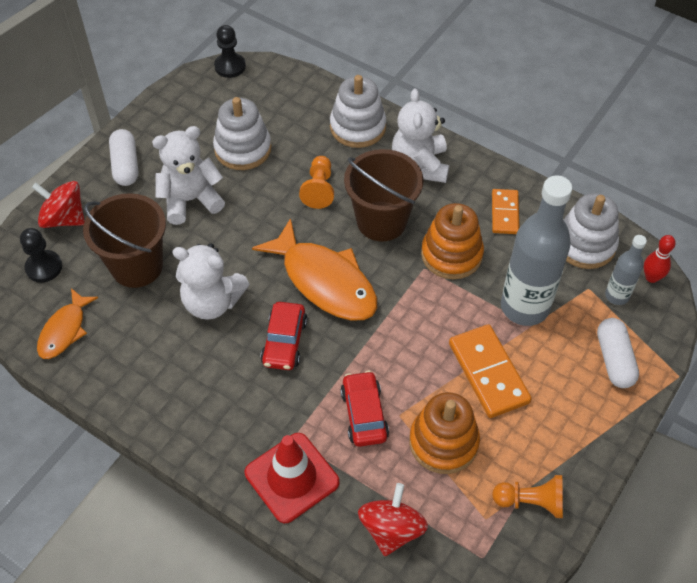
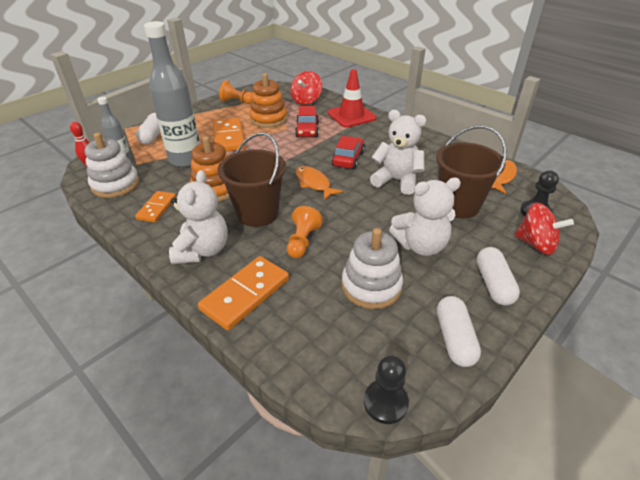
camera: 170 degrees left, 15 degrees down
(173, 113) = (454, 339): none -> white capsule
(325, 281) = (314, 183): orange fish -> orange fish, size x0.56
(357, 127) = (245, 294): white stacking toy -> orange domino

